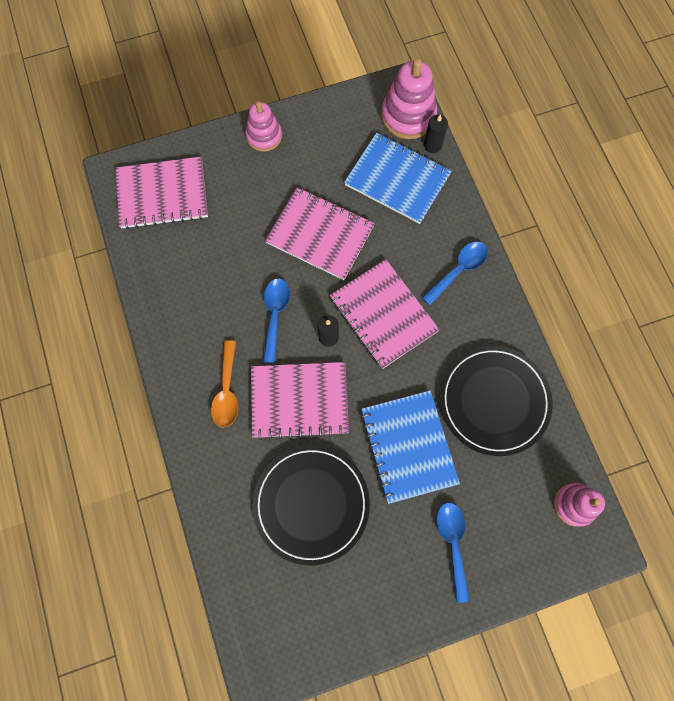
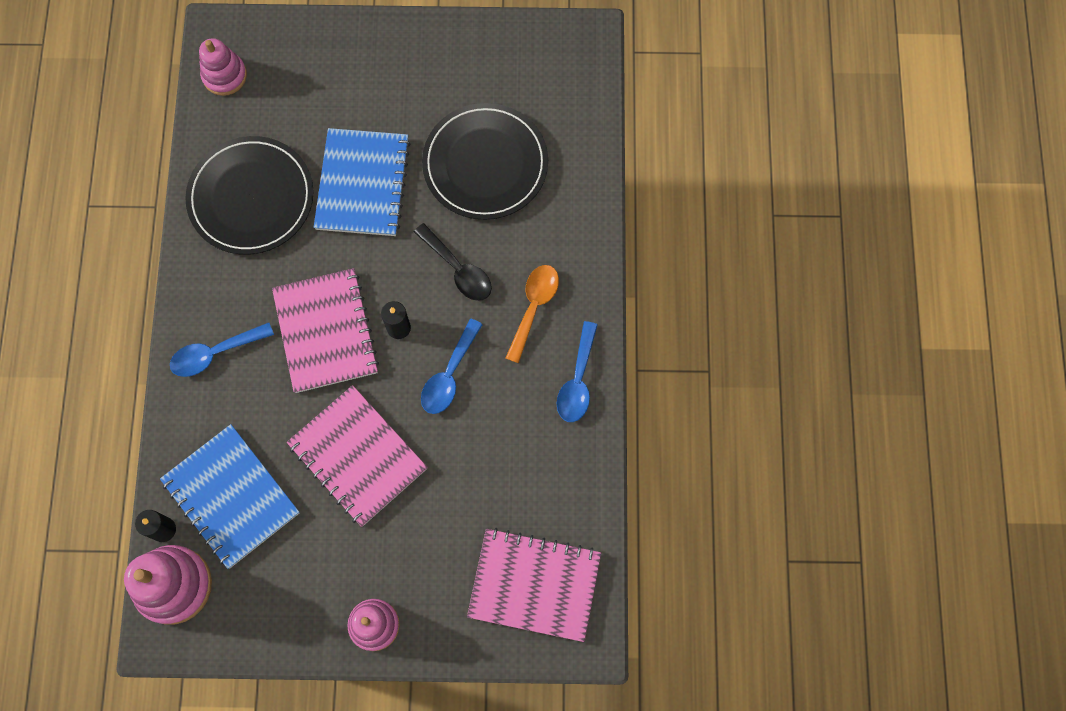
camera: 160 degrees left, 0 degrees up
(299, 401) = (458, 269): pink notebook -> black spoon
(452, 543) = (361, 83): blue spoon -> blue spoon (577, 381)

